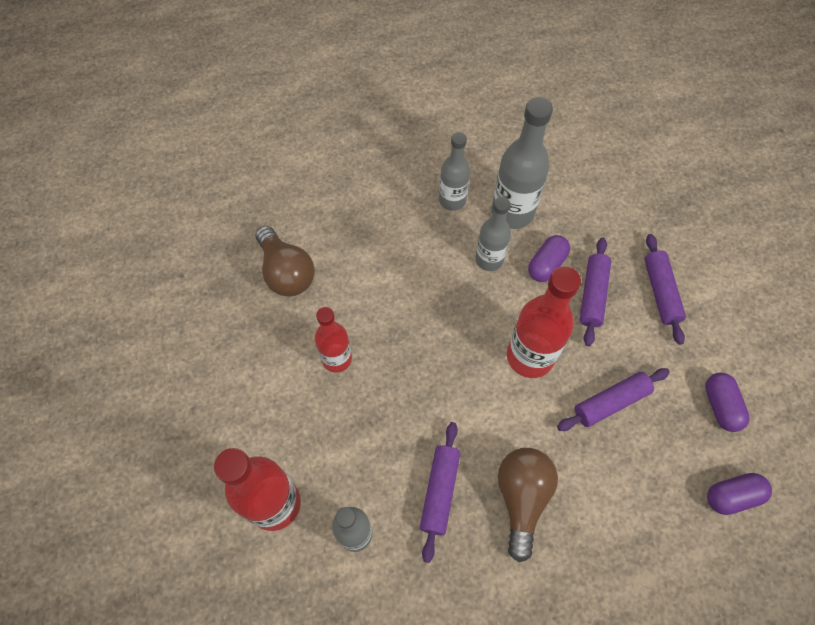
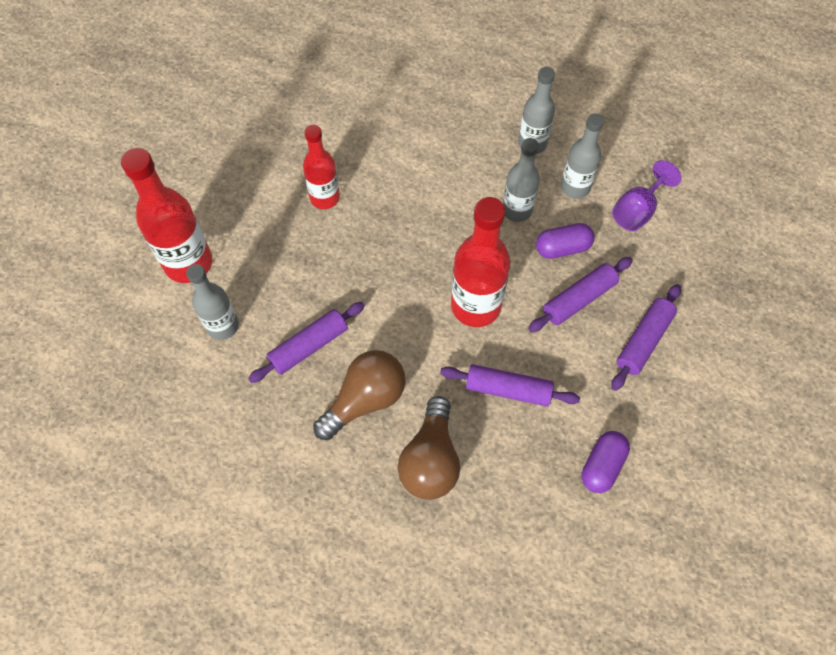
camera: 40 degrees right, 0 degrees up
(286, 272) = (347, 109): brown light bulb -> brown light bulb (430, 460)
(512, 212) = (575, 187): grey bottle -> grey bottle, size x0.64
(568, 199) = (637, 211): none -> purple goblet
(732, 496) = (538, 537): purple capsule -> none

